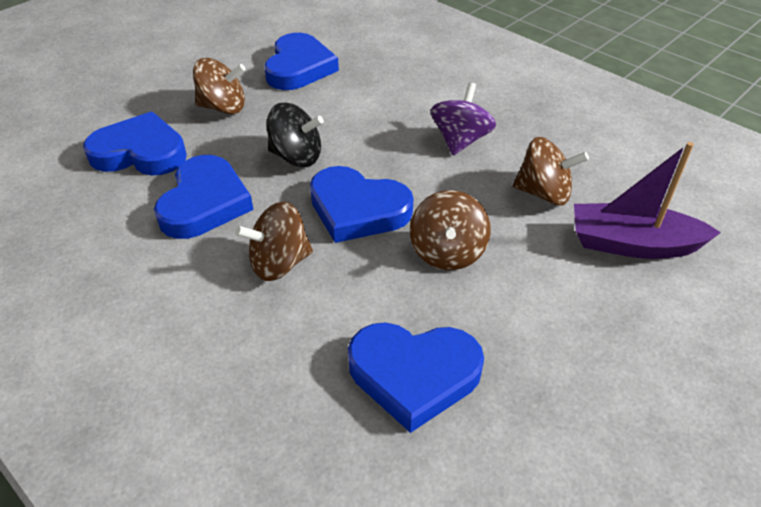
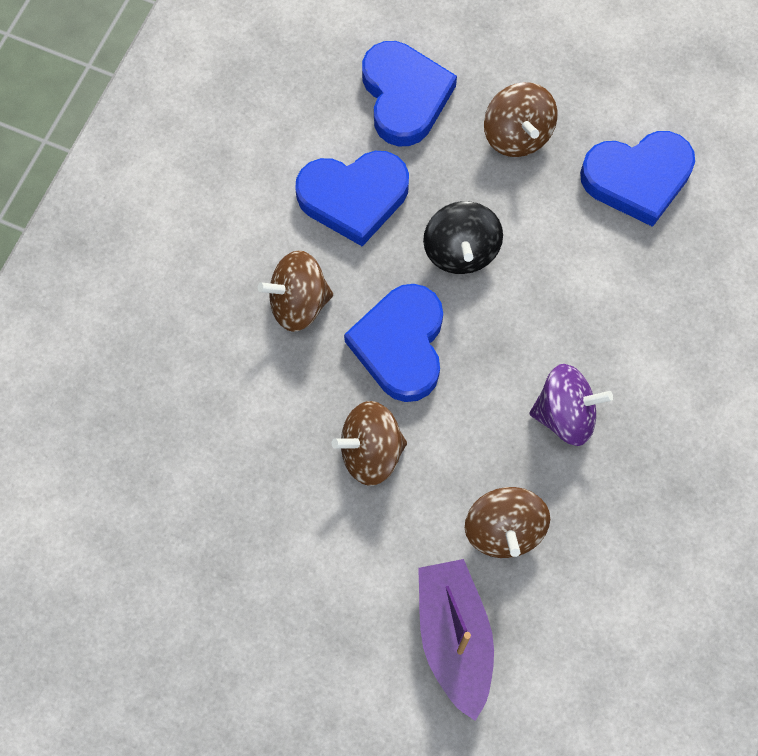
camera: 70 degrees right, 25 degrees up
(279, 263) = (298, 303): brown spinning top -> brown spinning top turned 60 degrees counterclockwise
(414, 375) = (211, 466): blue heart -> none

